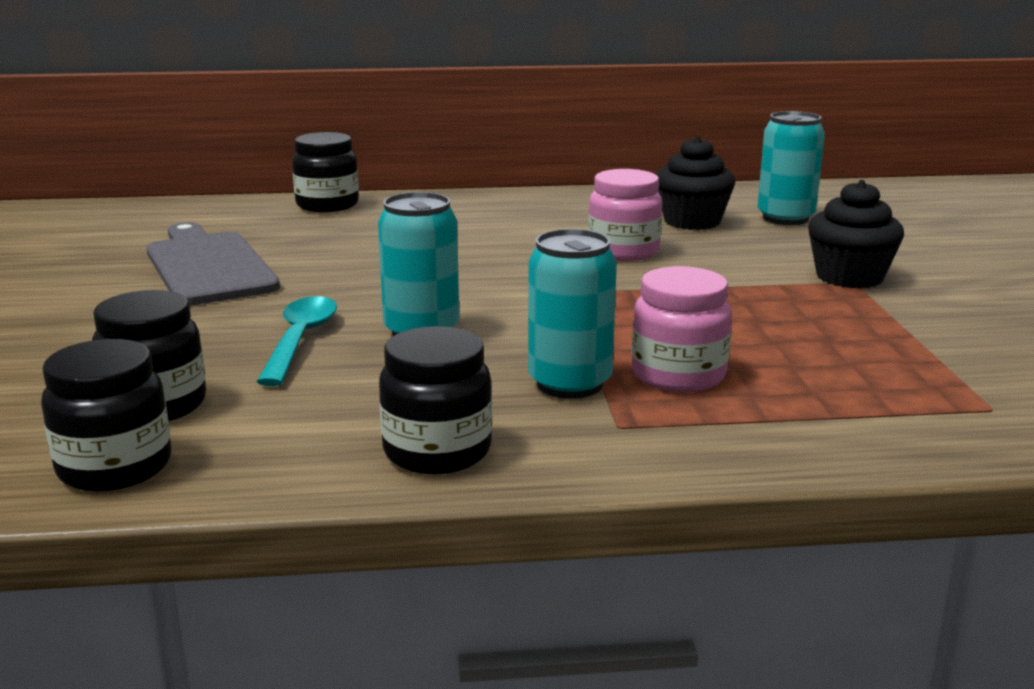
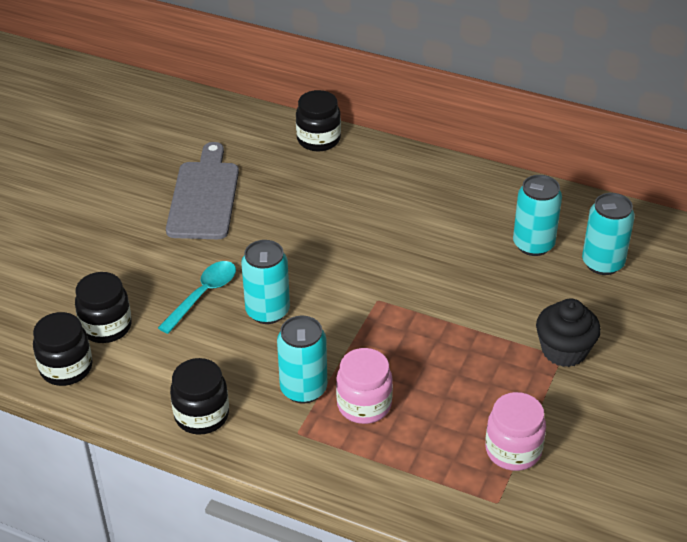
camera: 30 degrees right, 20 degrees up
(623, 251) = (452, 267): pink jar -> pink jar (513, 450)
(692, 221) = (533, 244): black cupcake -> turquoise can

